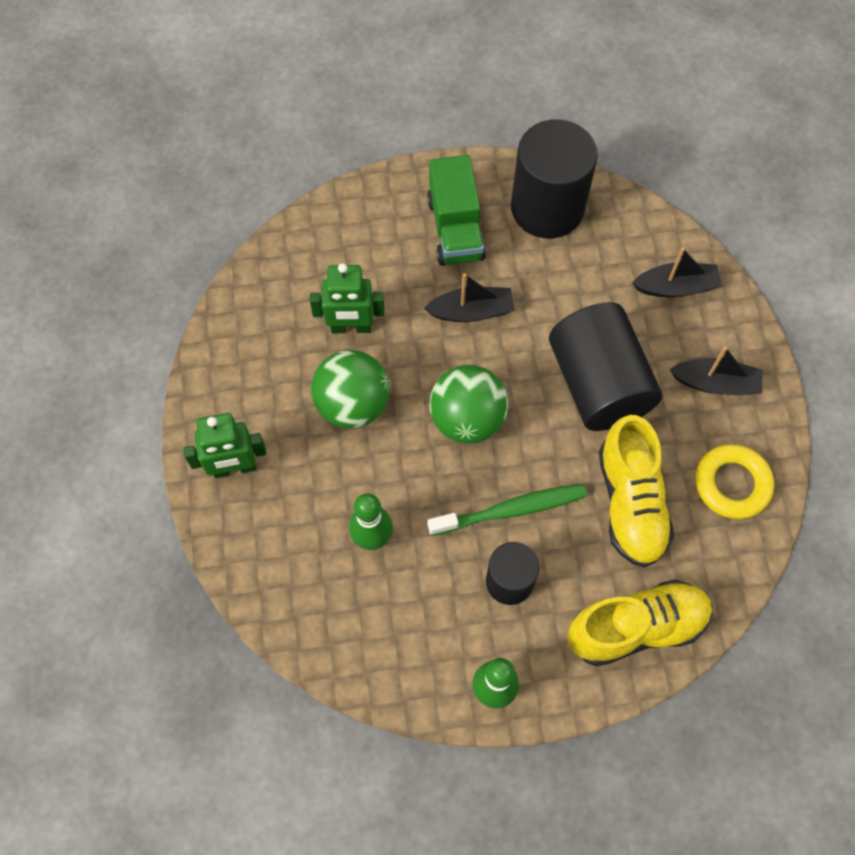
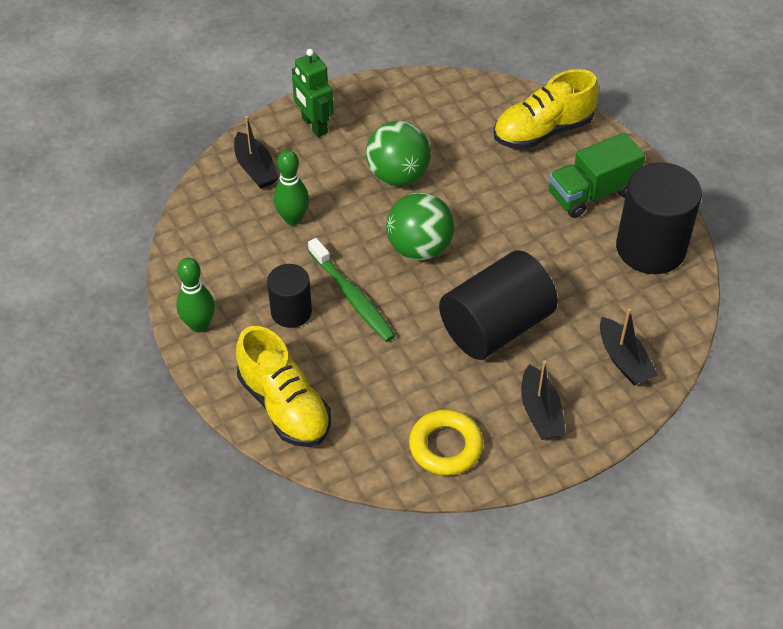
camera: 70 degrees right, 15 degrees down
(351, 327) = (464, 155): green robot -> none
(471, 311) = (519, 224): black boat -> black boat (255, 168)
(630, 503) = (394, 376): yellow shoe -> yellow shoe (542, 131)

